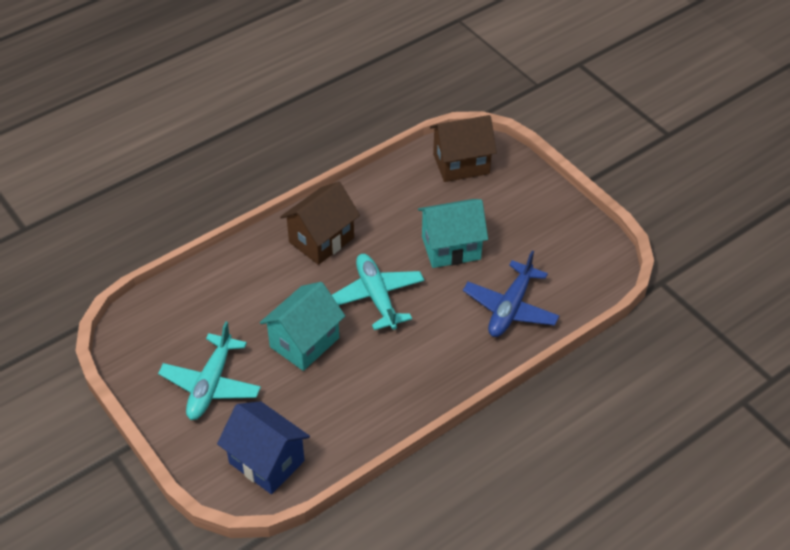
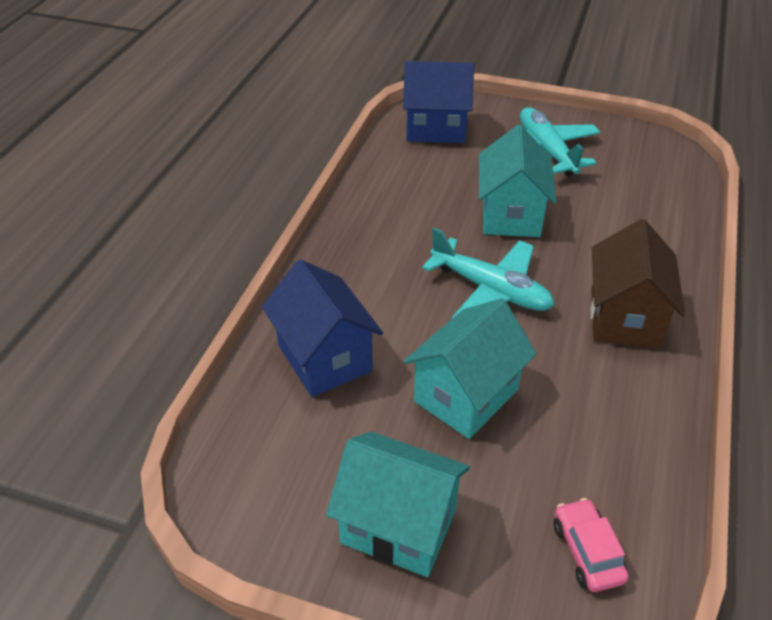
camera: 145 degrees right, 5 degrees down
(461, 164) = (587, 552): brown house -> pink car
(510, 308) = (324, 358): blue plane -> blue house
(534, 212) = (398, 526): none -> turquoise house

